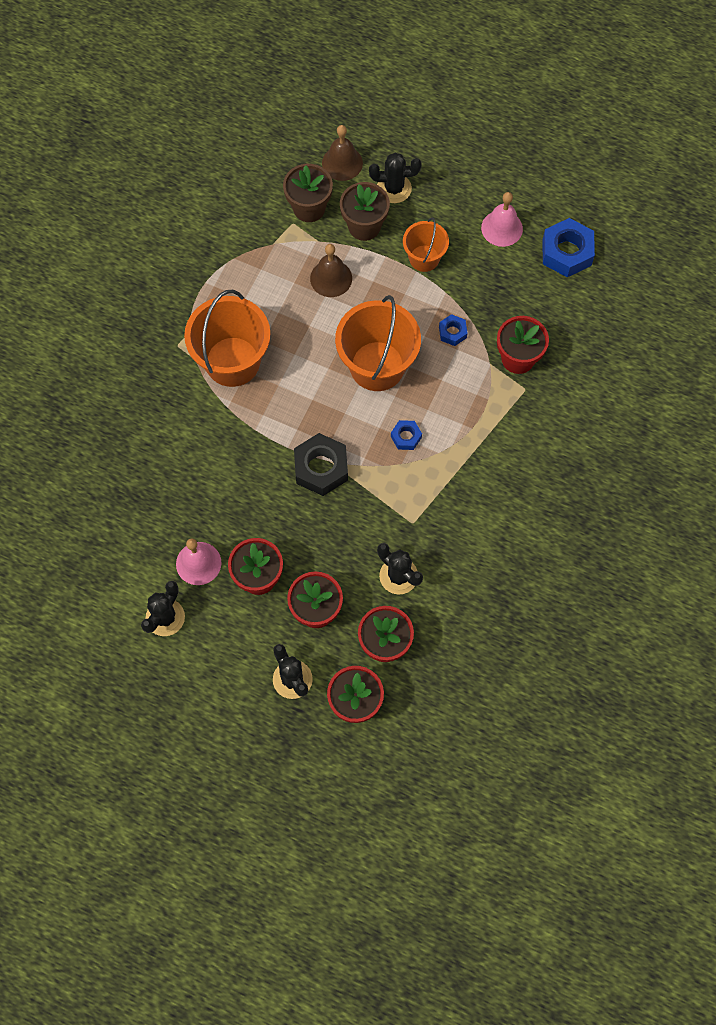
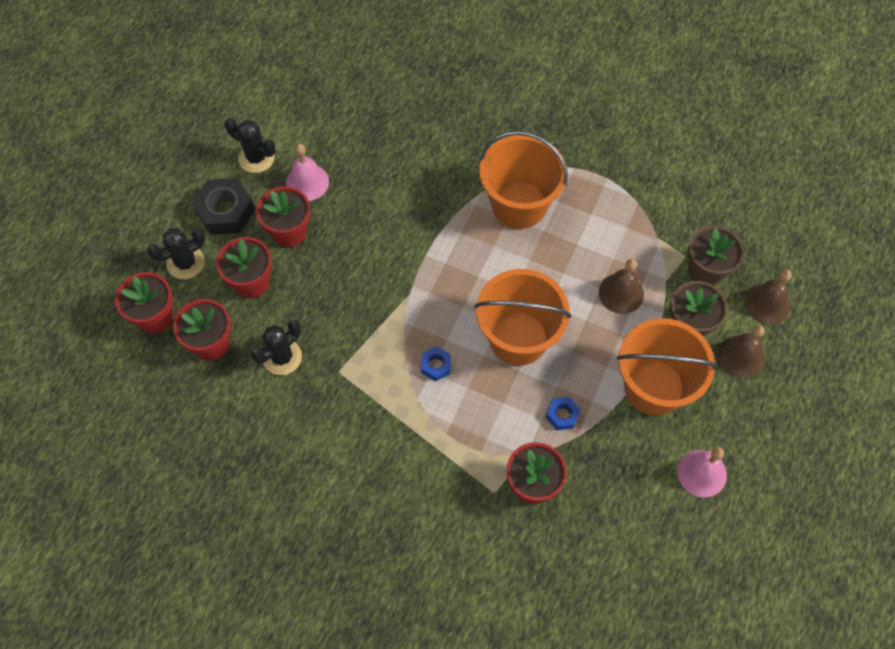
camera: 90 degrees right, 5 degrees down
(321, 468) = (402, 285): black nut -> black nut (225, 211)
(394, 188) = (741, 356): black cactus -> brown bell
(424, 258) = (654, 387): orange bucket -> orange bucket, size x1.76
(566, 252) = (676, 548): blue nut -> none

